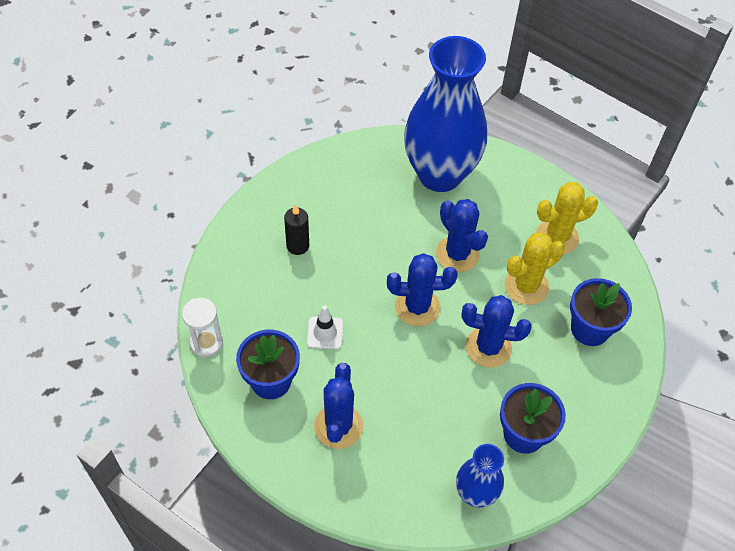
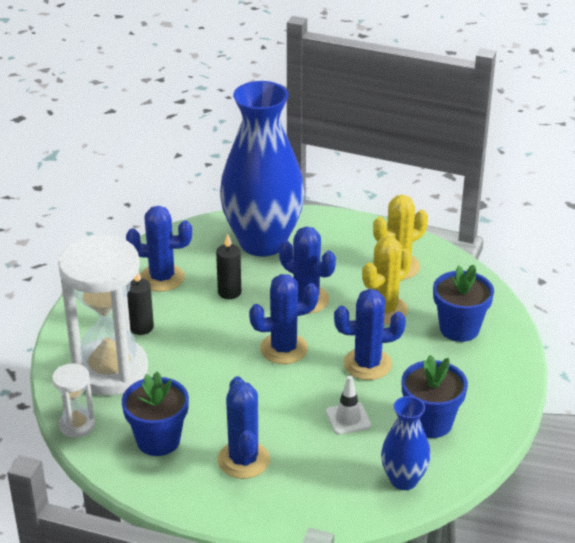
camera: 15 degrees left, 20 degrees down
(254, 288) = (110, 371): none -> white hourglass
(325, 333) = (198, 390): white traffic cone -> white traffic cone (348, 418)
(334, 192) = (162, 278): none -> blue cactus
(390, 226) = (229, 292): none -> black candle

